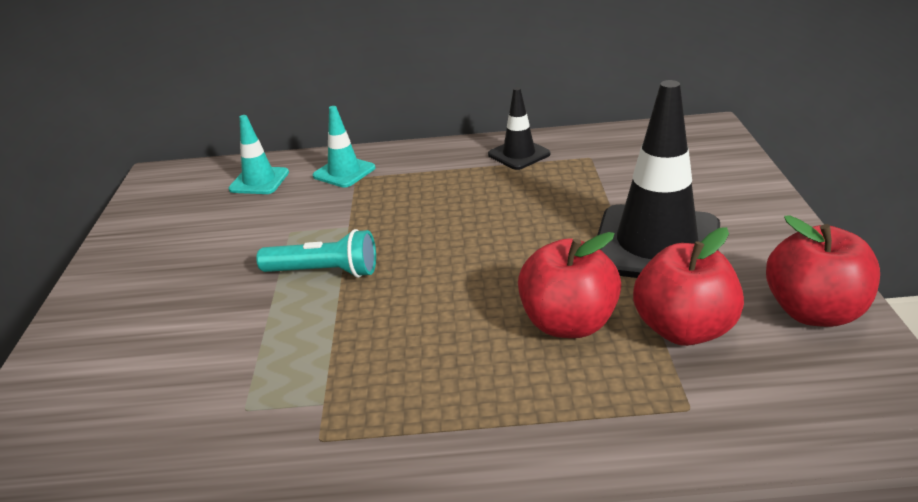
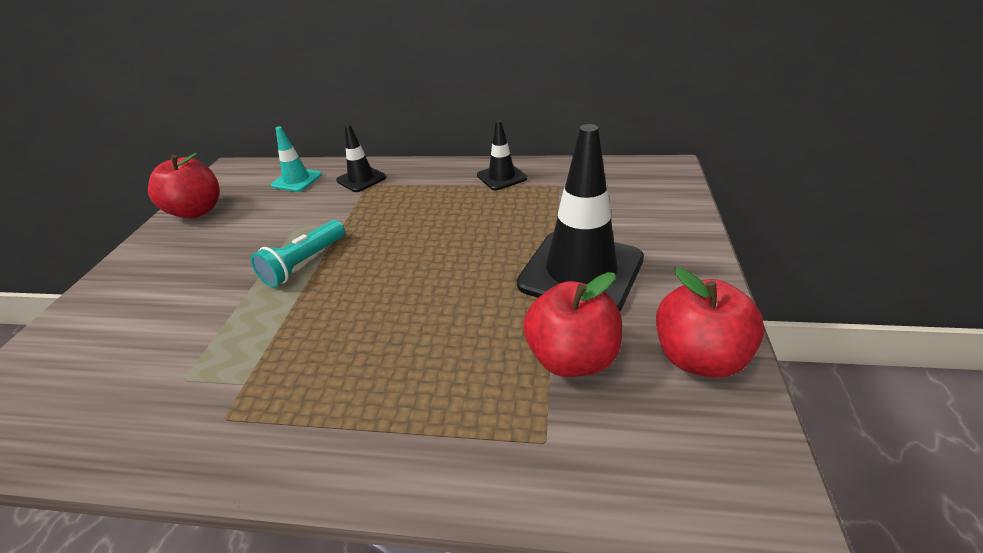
camera: 10 degrees right, 5 degrees up
(324, 272) = (304, 263): turquoise flashlight -> turquoise flashlight turned 105 degrees clockwise
(344, 172) = (361, 179): turquoise traffic cone -> black traffic cone
(568, 323) = (474, 337): red apple -> red apple (197, 211)

